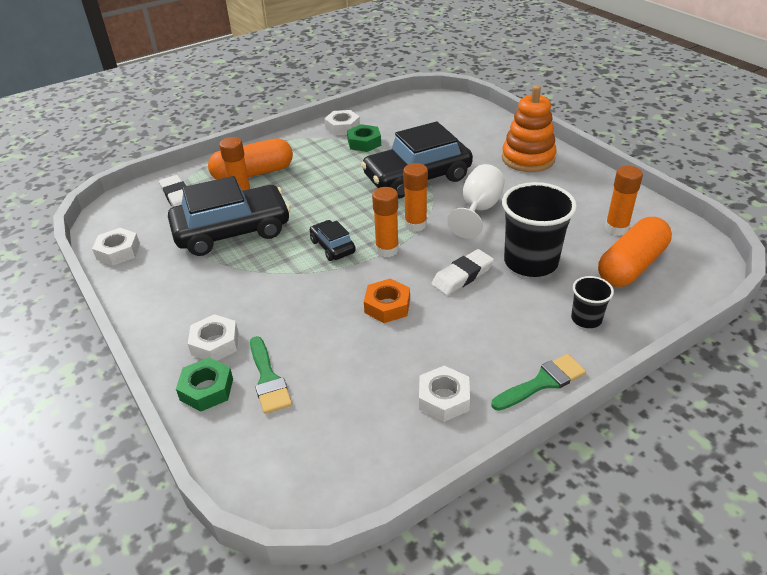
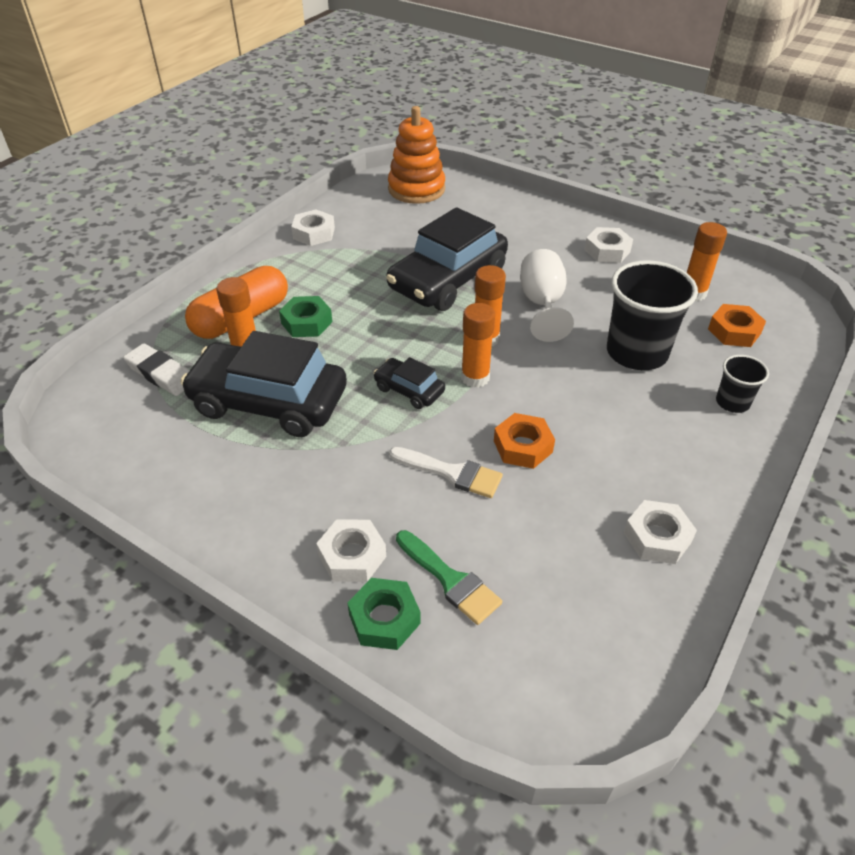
camera: 25 degrees left, 5 degrees up
(118, 251) = (128, 470): white nut -> white nut (607, 251)
(232, 231) = (269, 402): black car -> black car turned 120 degrees counterclockwise
(321, 309) = (451, 473): none -> white brush
(364, 143) = (354, 248): green nut -> green nut (306, 322)
(462, 276) = (578, 387): white eraser -> none
(528, 158) = (552, 231): orange stacking toy -> orange stacking toy (416, 189)
(542, 382) = (739, 486): green brush -> none
(631, 265) = (734, 331): orange capsule -> orange nut

